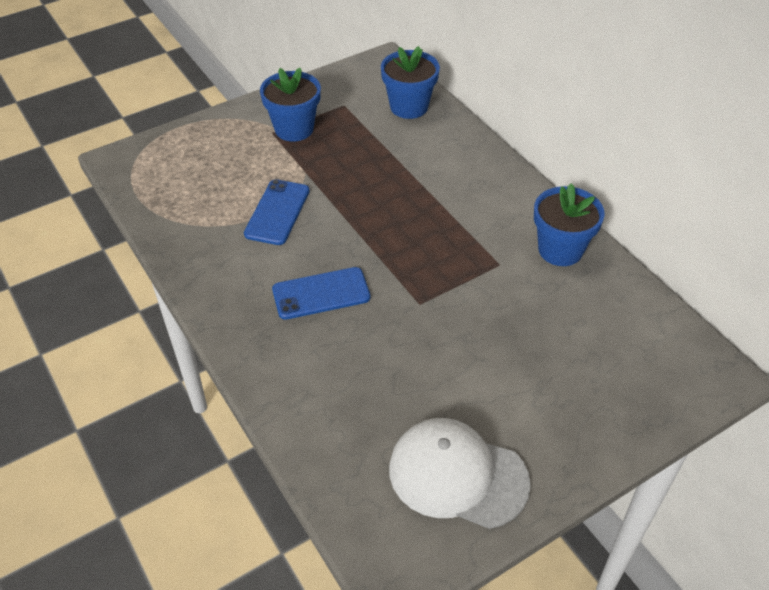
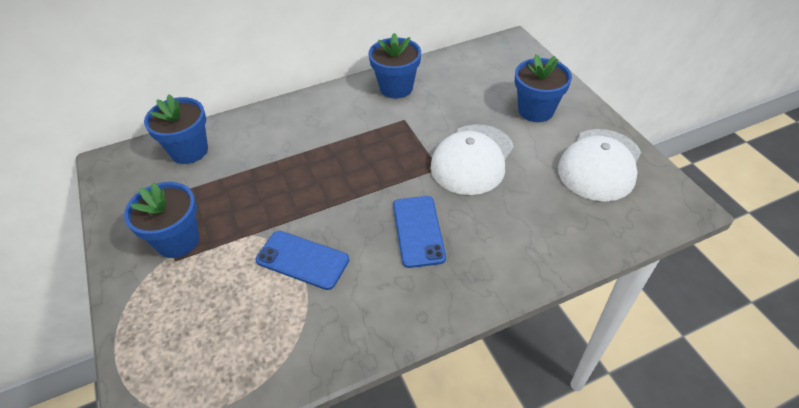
camera: 80 degrees left, 0 degrees up
(441, 335) = (472, 159): none -> white cap
(556, 402) = (536, 110): none -> blue flower pot

